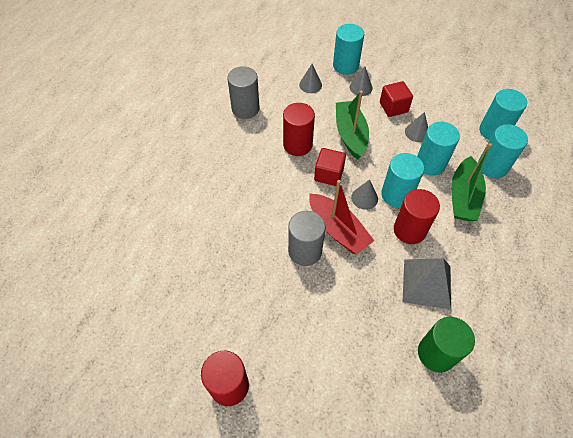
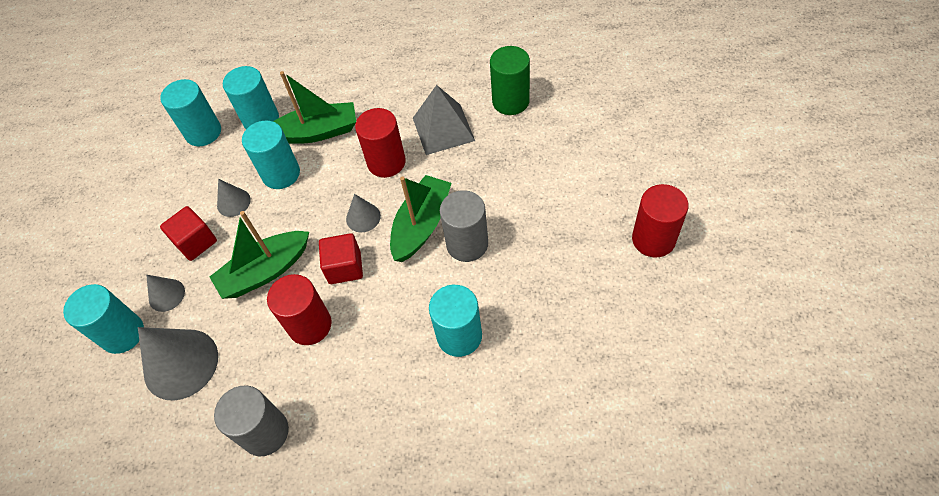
camera: 110 degrees left, 0 degrees up
(310, 85) = (181, 364): grey cone -> grey cone, size x1.95
(337, 230) = (421, 225): red boat -> green boat
(396, 195) = (343, 189): turquoise cylinder -> turquoise cylinder (459, 336)

